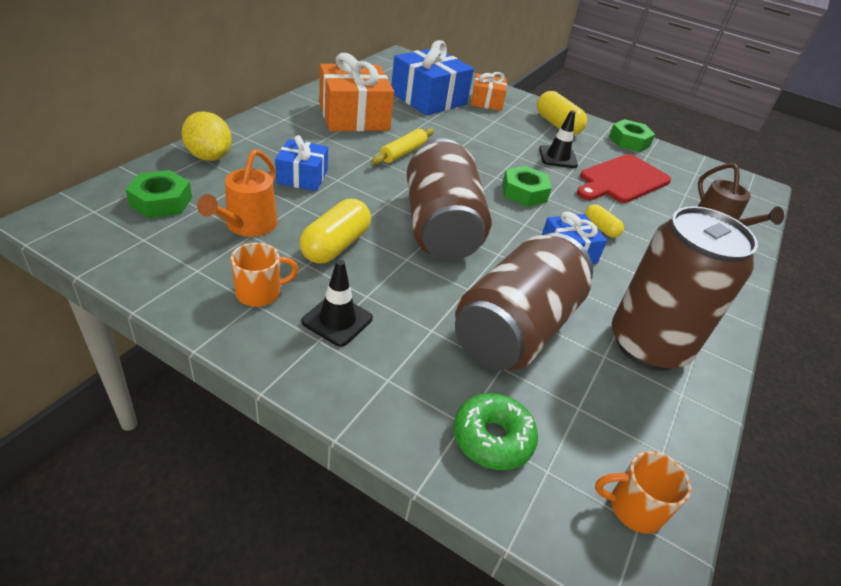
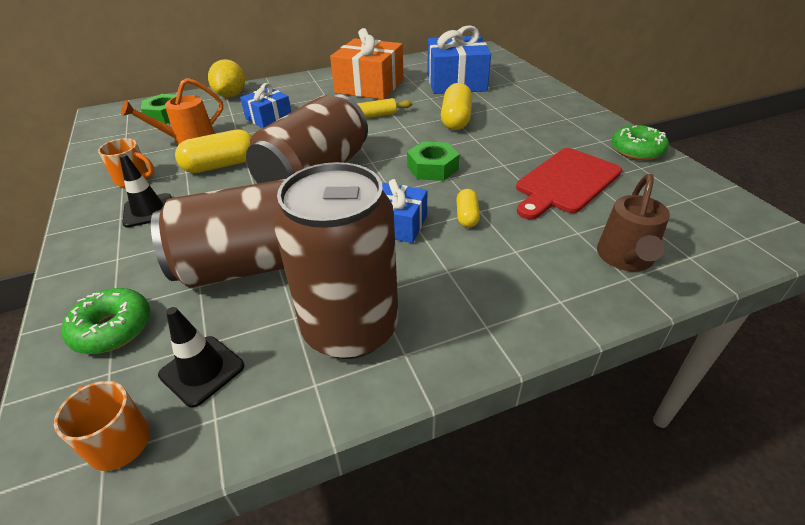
camera: 45 degrees right, 0 degrees up
(486, 102) = (512, 92): orange gift -> none
(557, 125) = (563, 121): yellow capsule -> yellow capsule (456, 119)
(557, 157) = (518, 148): black traffic cone -> black traffic cone (202, 370)
(622, 180) = (566, 182): red cutting board -> red cutting board turned 45 degrees counterclockwise
(629, 141) = (636, 150): green nut -> green donut

